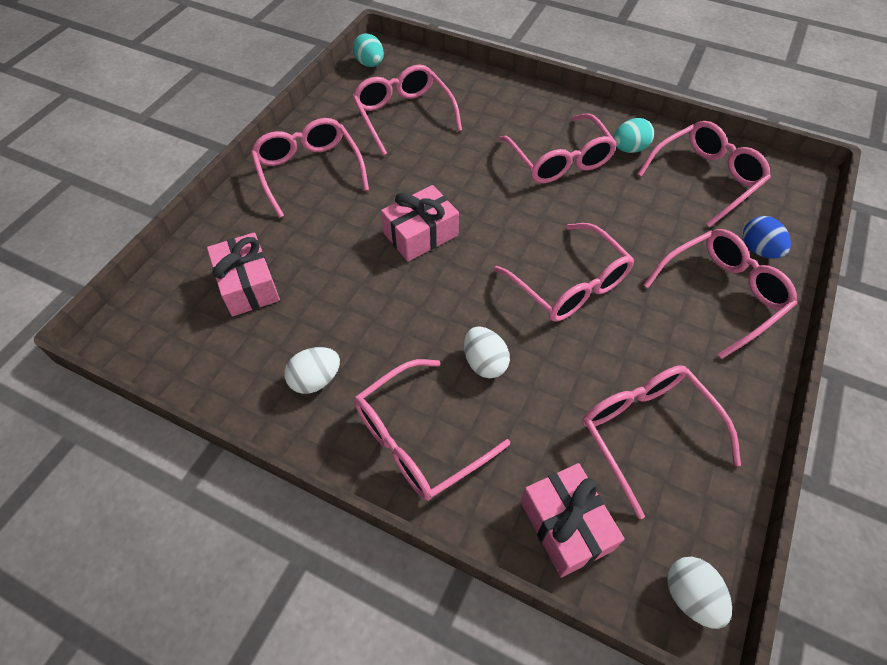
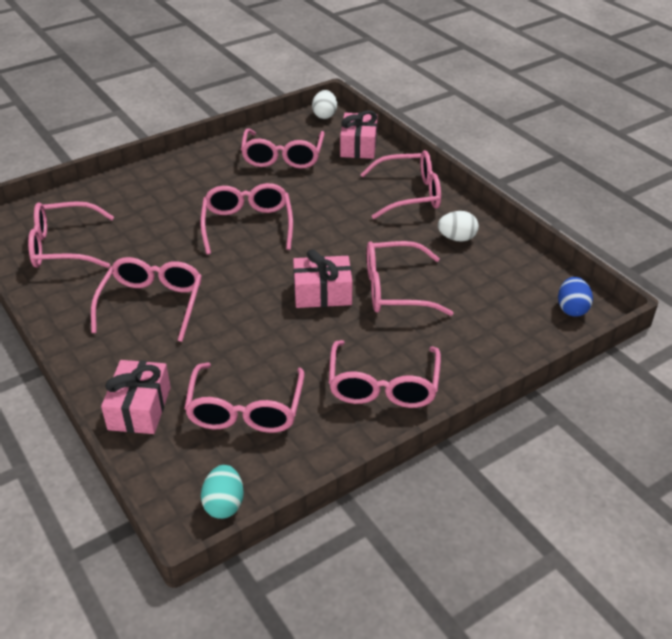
camera: 150 degrees left, 15 degrees down
(248, 285) = (482, 309): pink gift -> pink gift (140, 408)
(484, 362) = (343, 210): white egg -> none
(629, 149) = (84, 290): turquoise egg -> none
(721, 295) = (161, 187): pink glasses -> pink glasses (395, 289)
(758, 250) = (102, 197): blue egg -> blue egg (572, 309)

